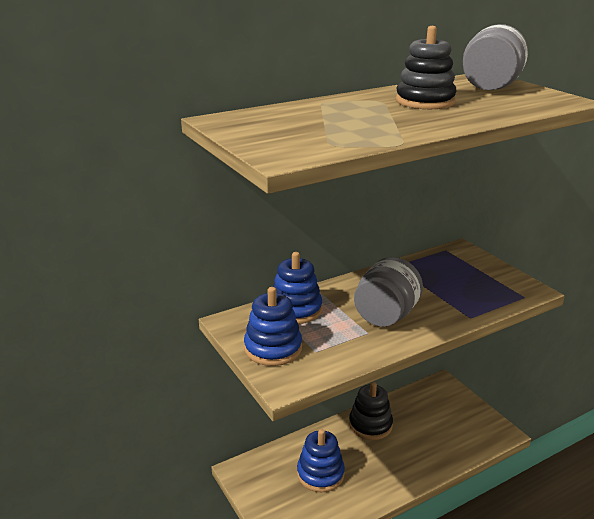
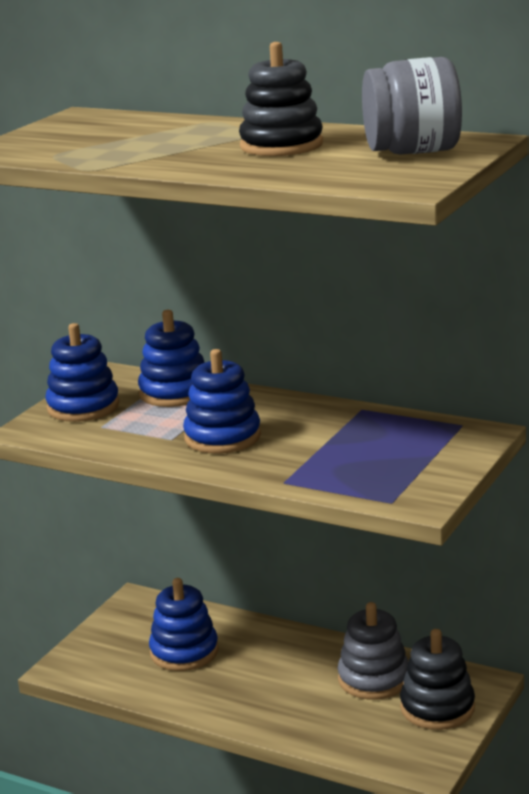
camera: 60 degrees right, 5 degrees down
(370, 425) = (314, 655): black stacking toy -> black stacking toy (437, 708)
(386, 315) = (222, 437): grey jar -> blue stacking toy
(411, 415) = (374, 679): none -> grey stacking toy

